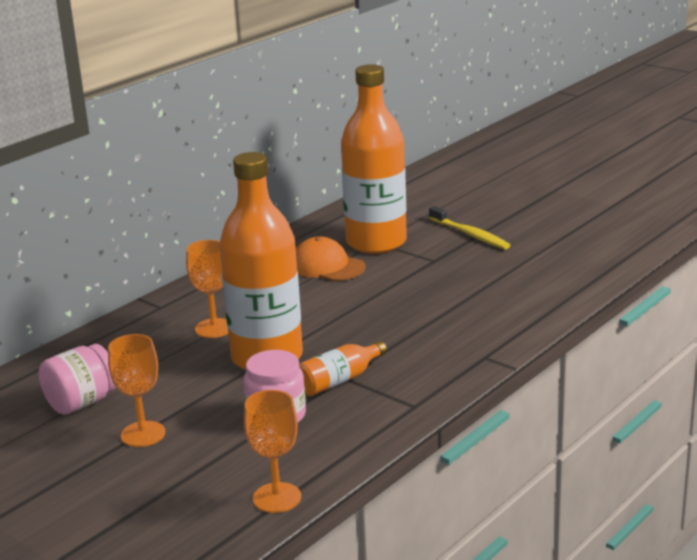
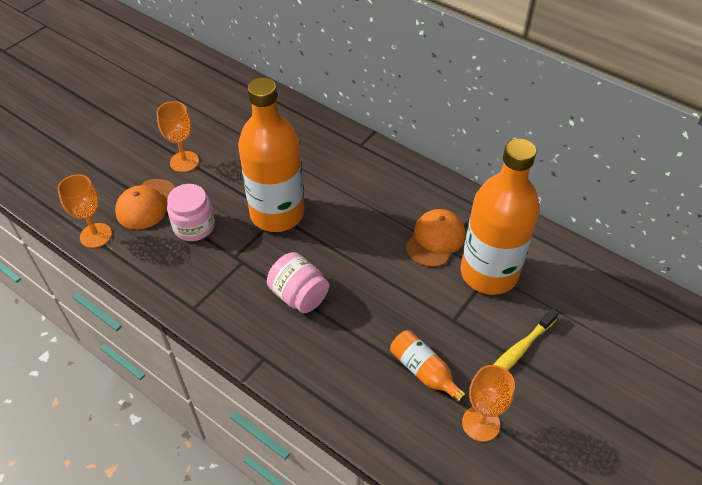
camera: 85 degrees right, 25 degrees up
(82, 402) = (228, 127): pink jar -> pink jar (299, 295)
(214, 328) = (324, 179): orange goblet -> orange goblet (481, 423)
(223, 459) = (147, 204): none -> orange cap
(339, 381) = (237, 259): orange bottle -> orange bottle (424, 371)

